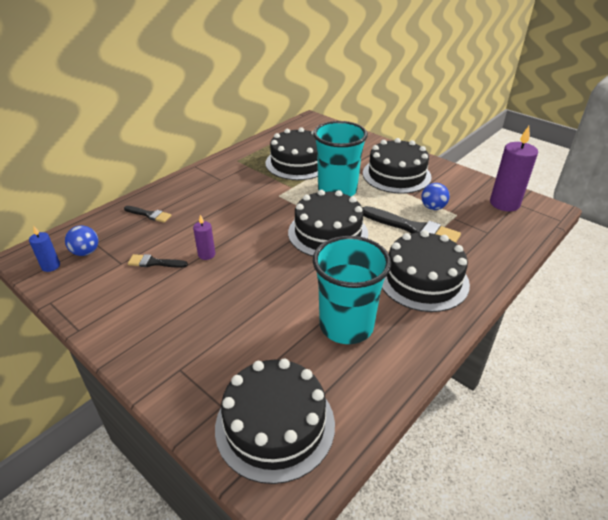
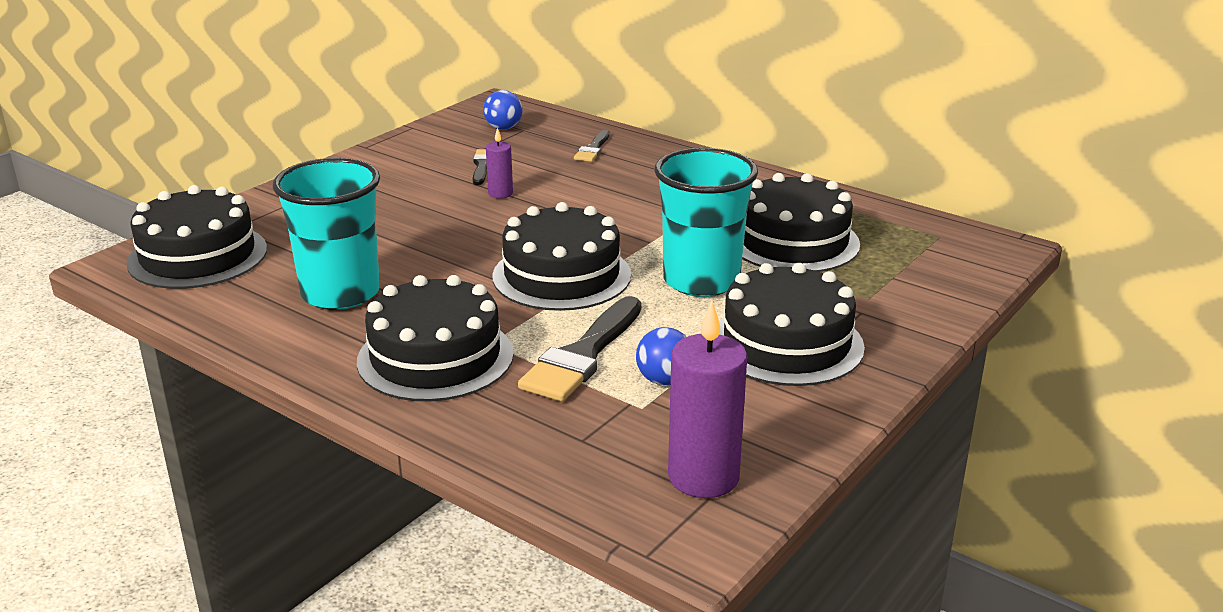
camera: 85 degrees right, 10 degrees down
(51, 266) = (476, 116): blue candle -> none

